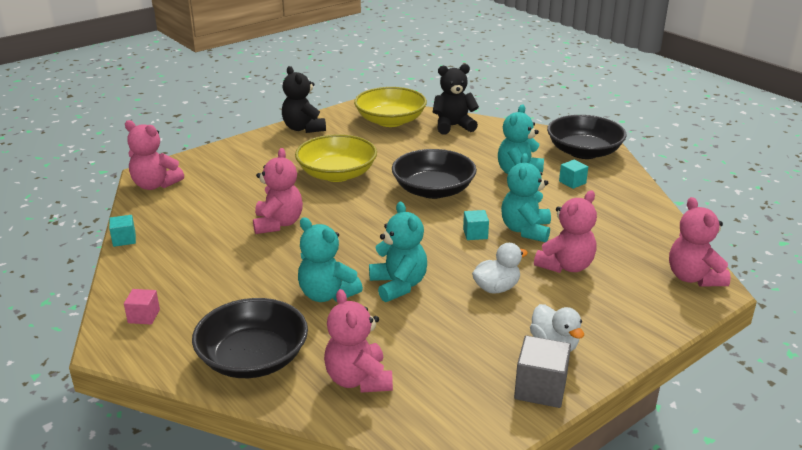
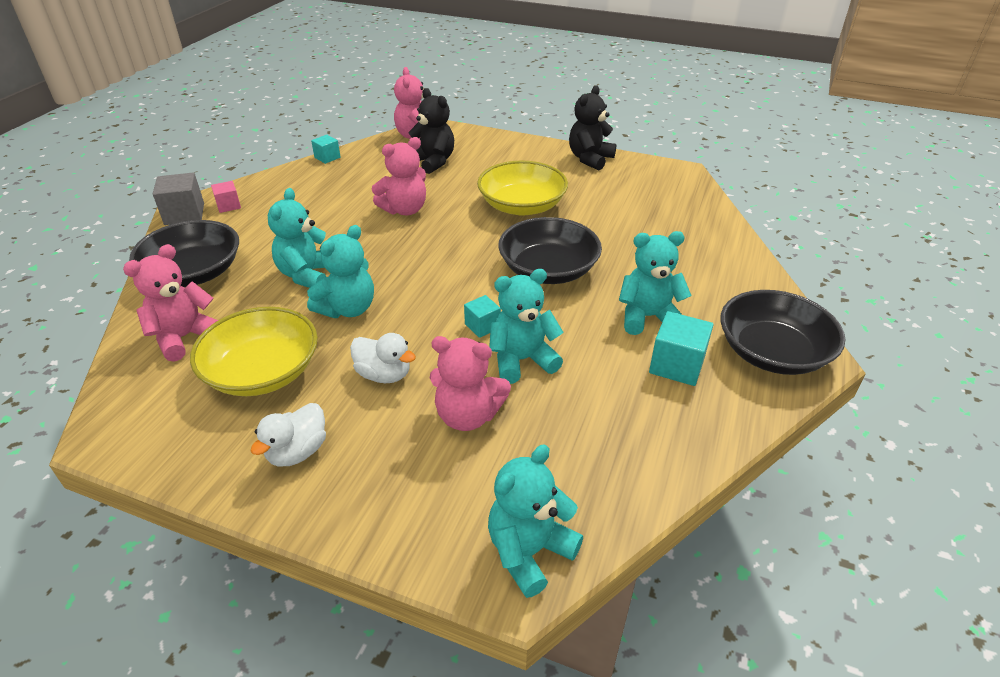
camera: 60 degrees right, 10 degrees up
(390, 121) = (667, 196): yellow bowl -> yellow bowl (262, 372)
(453, 126) = (708, 236): black teddy bear -> black teddy bear (433, 162)
(540, 388) = (212, 463): grey cube -> grey cube (184, 214)
(572, 182) = (676, 365): turquoise cube -> turquoise cube, size x1.66
(693, 278) = (529, 551): pink teddy bear -> turquoise teddy bear

